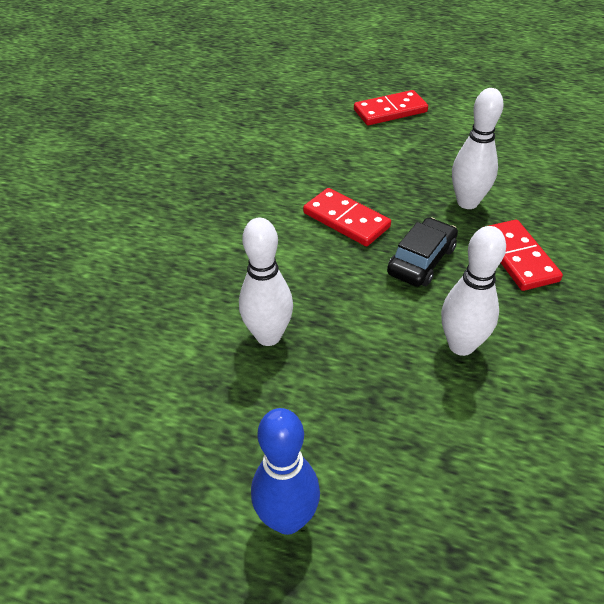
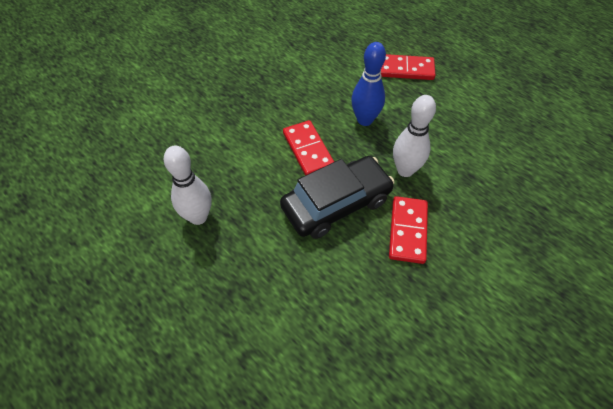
camera: 25 degrees right, 10 degrees up
(287, 519) = (126, 345): blue bowling pin -> blue bowling pin (365, 120)
(421, 261) = (336, 204): black car -> black car, size x1.58
(461, 345) = (315, 281): white bowling pin -> none

